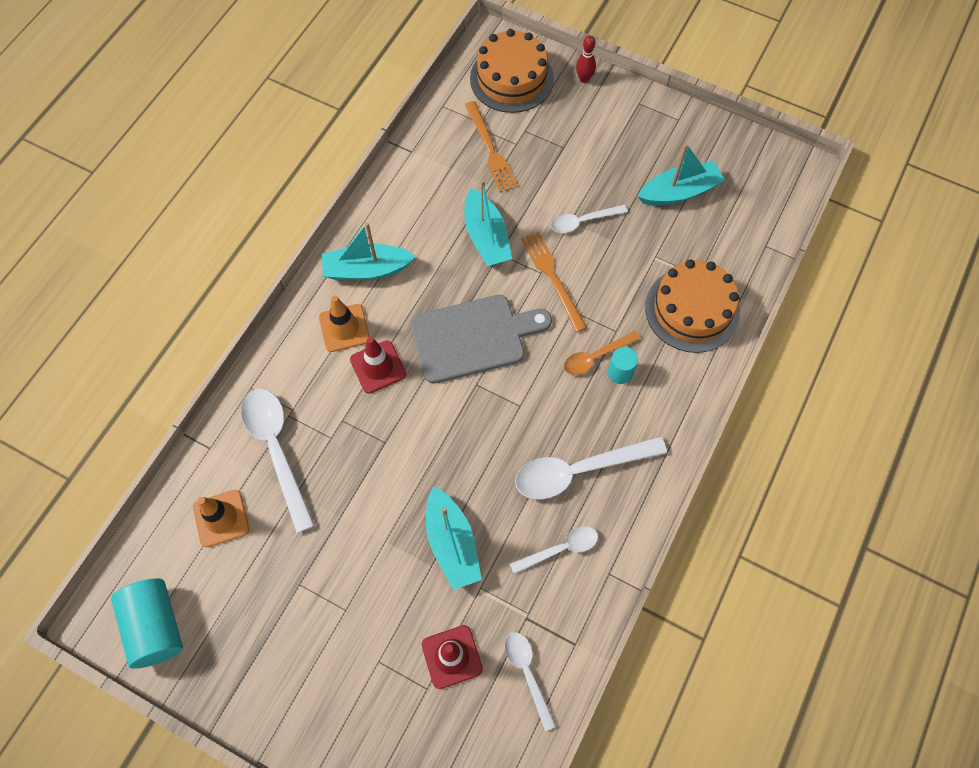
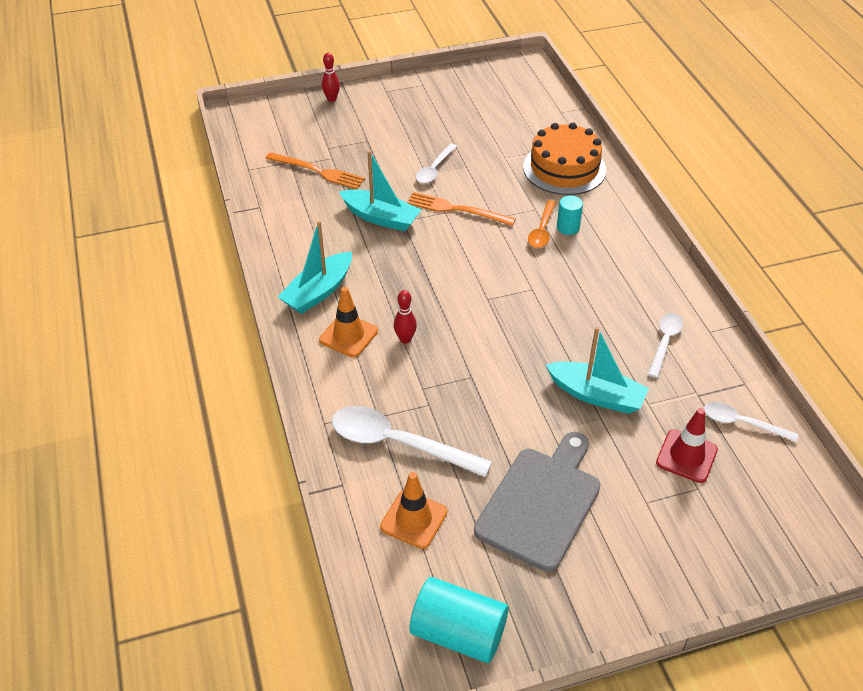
camera: 45 degrees left, 20 degrees down
(378, 367) = (405, 339): red traffic cone -> red bowling pin
(473, 337) = (449, 276): grey cutting board -> grey cutting board (541, 503)
(511, 78) = (280, 127): orange cake -> none
(578, 470) = (616, 294): white spoon -> none
(679, 192) = (473, 118): turquoise boat -> none

